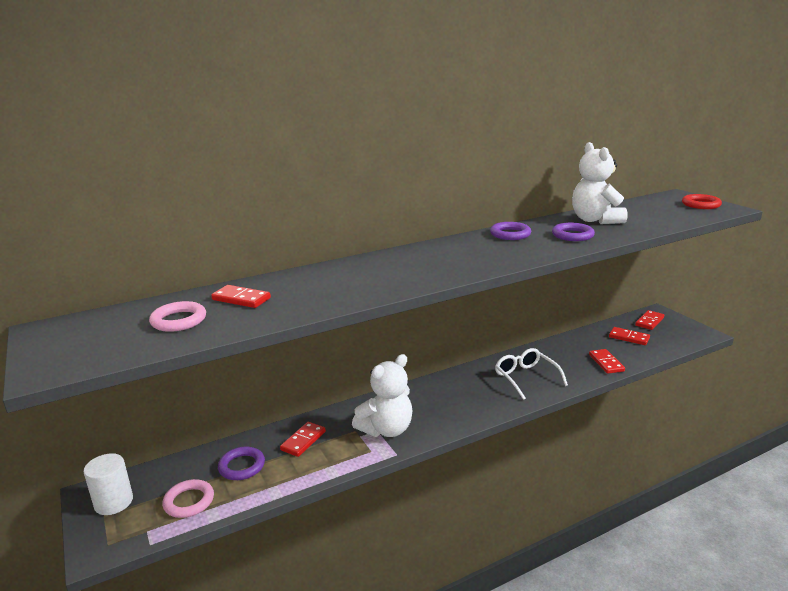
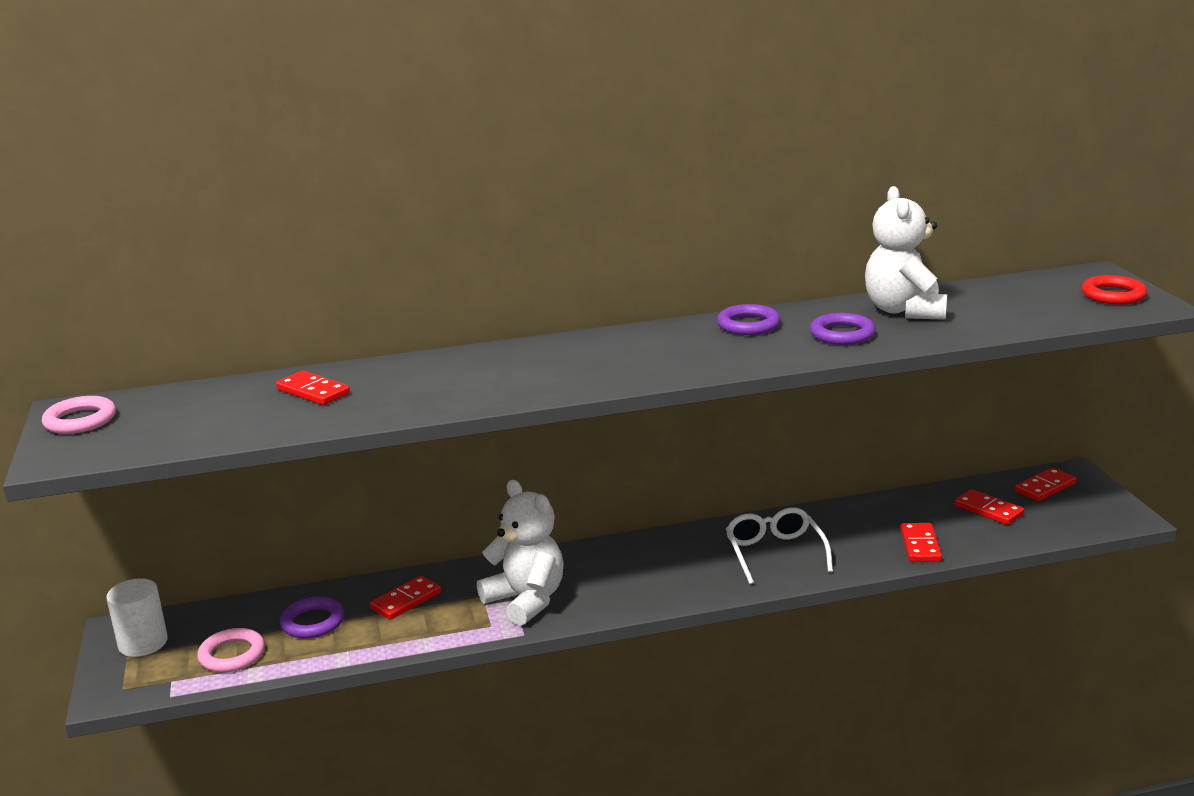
camera: 15 degrees right, 0 degrees up
(179, 320) = (224, 413): pink ring -> pink ring (80, 420)
(386, 429) = (526, 600): white teddy bear -> white teddy bear turned 105 degrees counterclockwise

